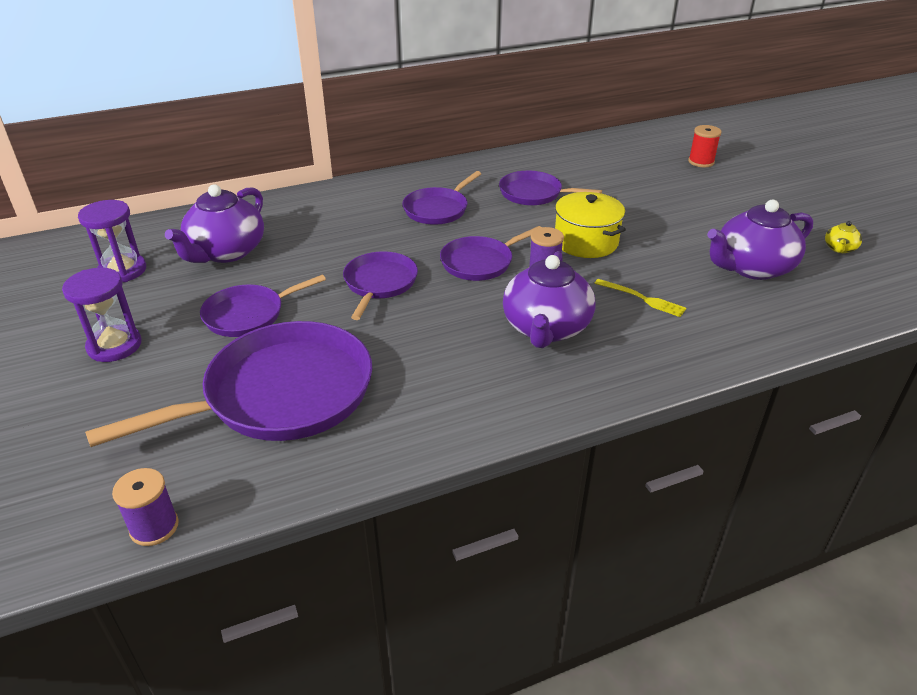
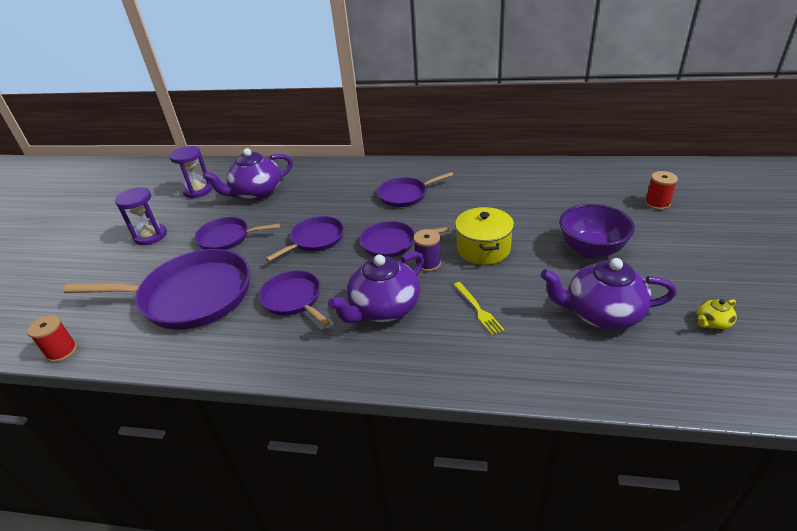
camera: 35 degrees right, 0 degrees up
(154, 527) = (62, 351): purple spool -> red spool
(534, 194) = (484, 199): purple pan -> purple pan (293, 299)
(687, 216) = (591, 249): none -> purple bowl

